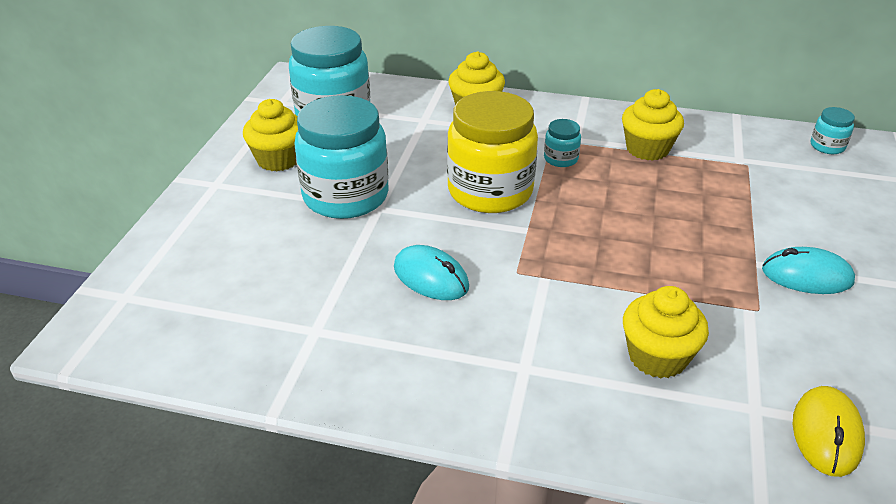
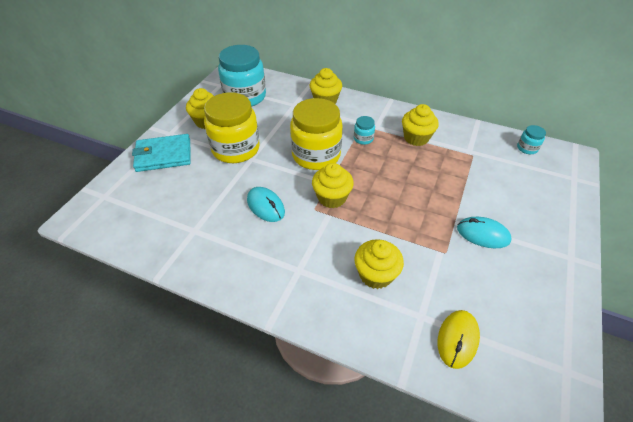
camera: 10 degrees right, 10 degrees up
(216, 219) = (163, 155): none -> turquoise wallet
(345, 196) = (236, 149): turquoise jar -> yellow jar
(540, 251) = (332, 197): none -> yellow cupcake

